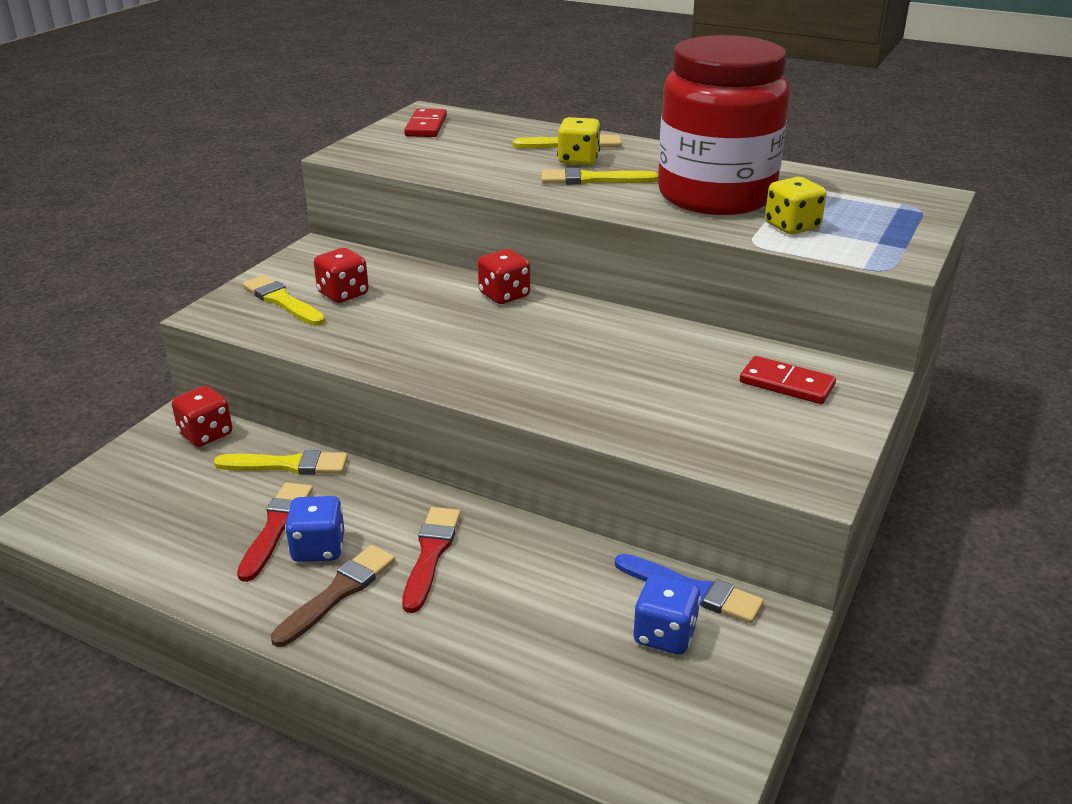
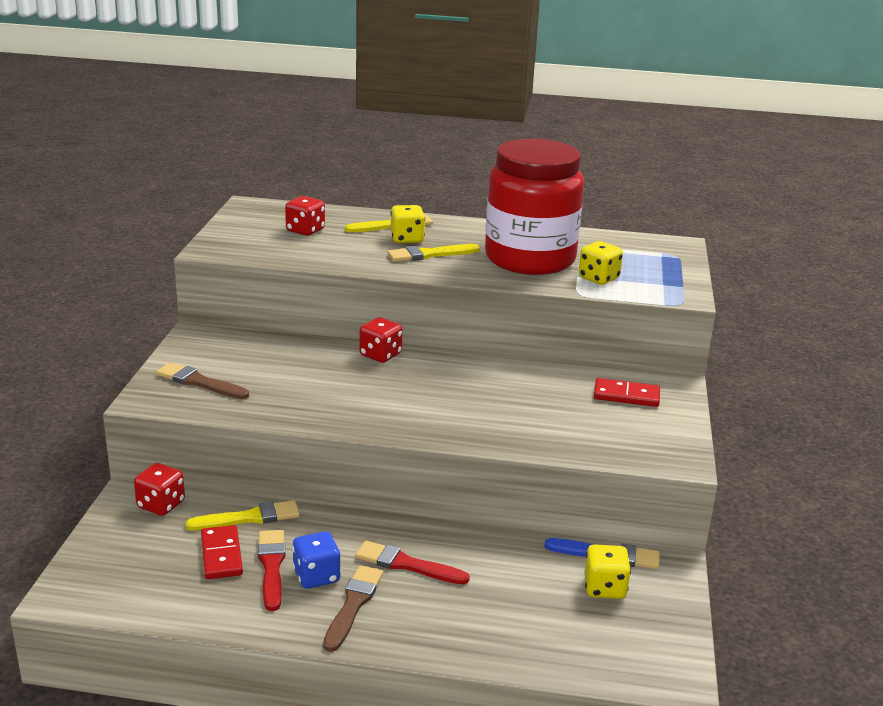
camera: 20 degrees left, 5 degrees down
(282, 301) = (199, 382): yellow brush -> brown brush
(343, 294) = (247, 370): red dice -> red dice (305, 230)
(426, 126) = (260, 219): red domino -> red domino (221, 555)
(431, 554) = (406, 564): red brush -> red brush turned 60 degrees counterclockwise
(664, 635) = (604, 588): blue dice -> yellow dice

